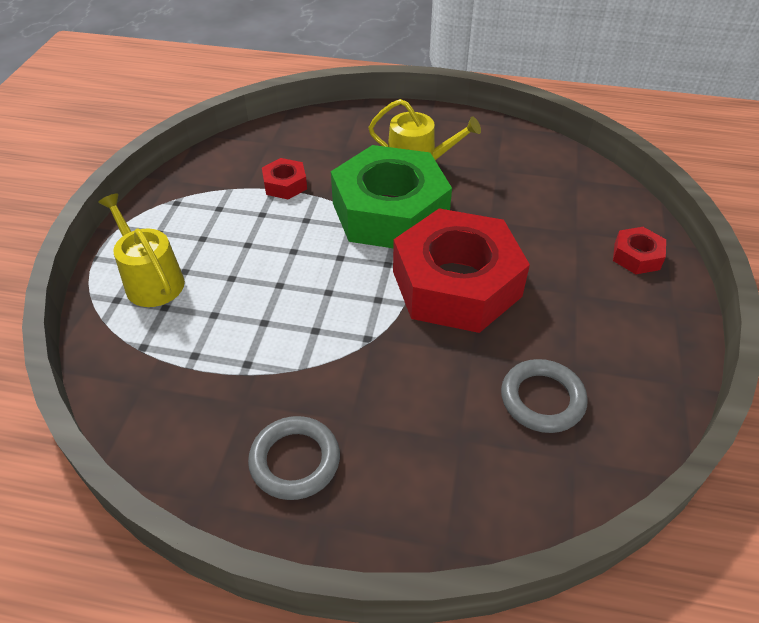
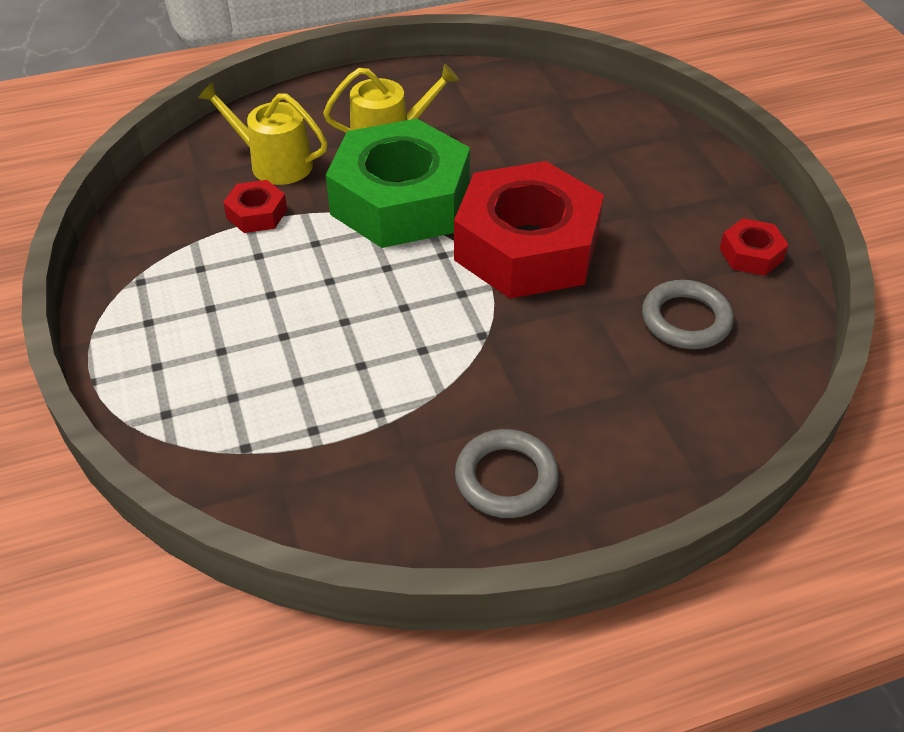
camera: 30 degrees left, 0 degrees up
(151, 280) = (189, 376): yellow watering can -> yellow watering can (274, 163)
(636, 256) = (672, 156): red nut -> red nut (751, 254)

